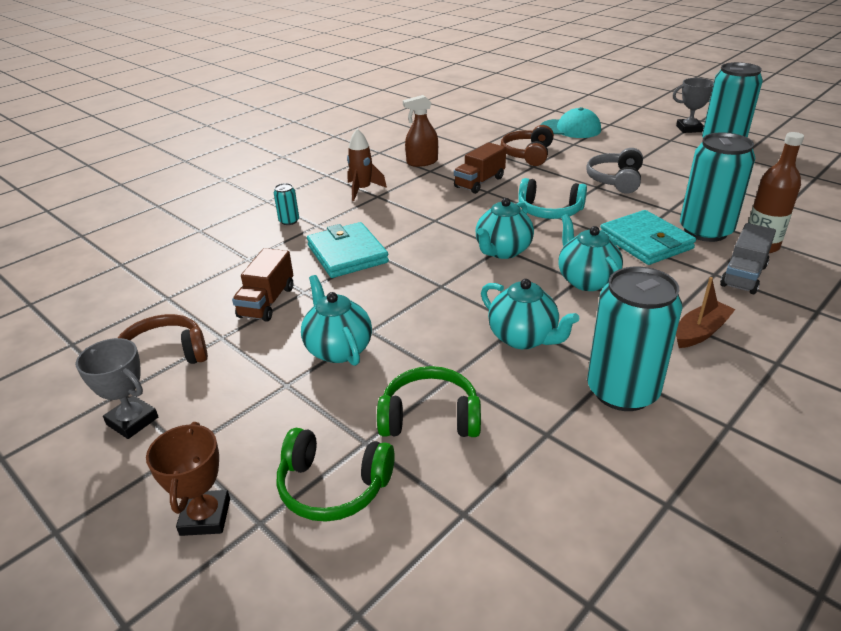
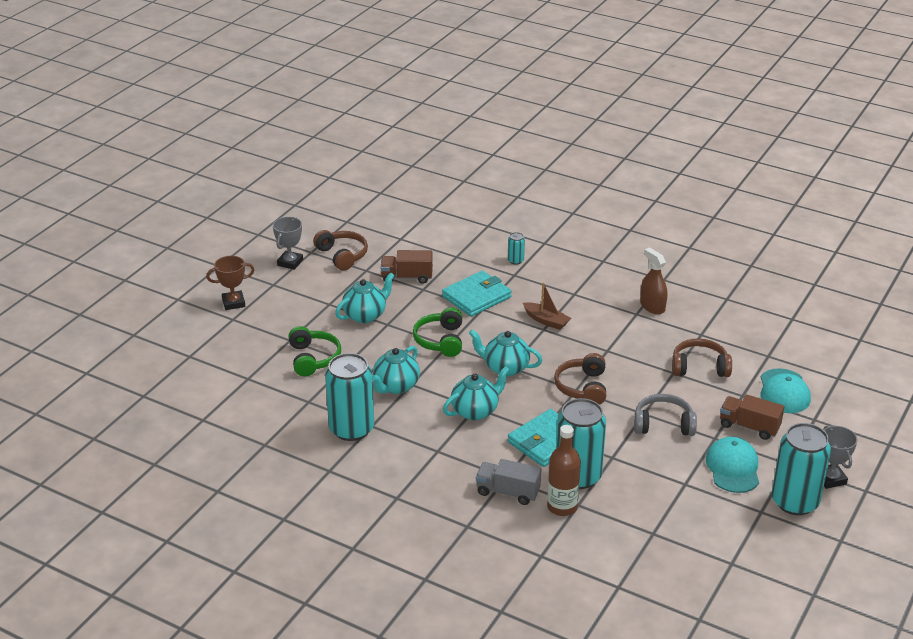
camera: 75 degrees right, 0 degrees up
(333, 486) = (258, 335): green headphones -> green headphones (440, 340)
(362, 190) = (582, 284): brown rocket -> none
(479, 182) = (623, 344): brown truck -> brown truck (749, 426)
(549, 211) = (582, 387): turquoise headphones -> brown headphones
(680, 160) = (733, 468): none -> turquoise cap
(700, 332) = (423, 465): brown boat -> brown boat (546, 321)

